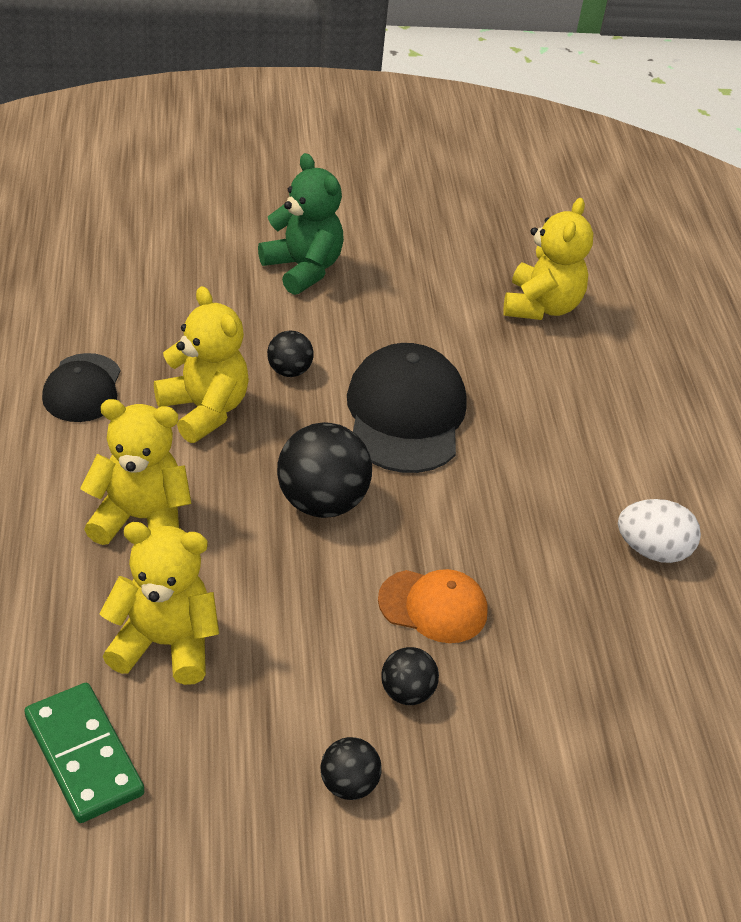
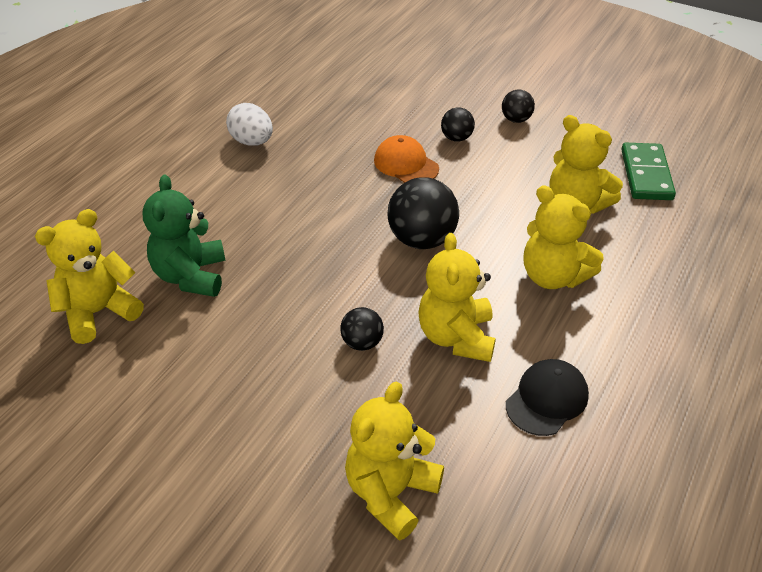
camera: 140 degrees left, 0 degrees up
(173, 279) = (391, 493): none -> yellow teddy bear
(303, 269) = (255, 446): green teddy bear -> green teddy bear (191, 276)
(405, 414) = (307, 272): black cap -> none

